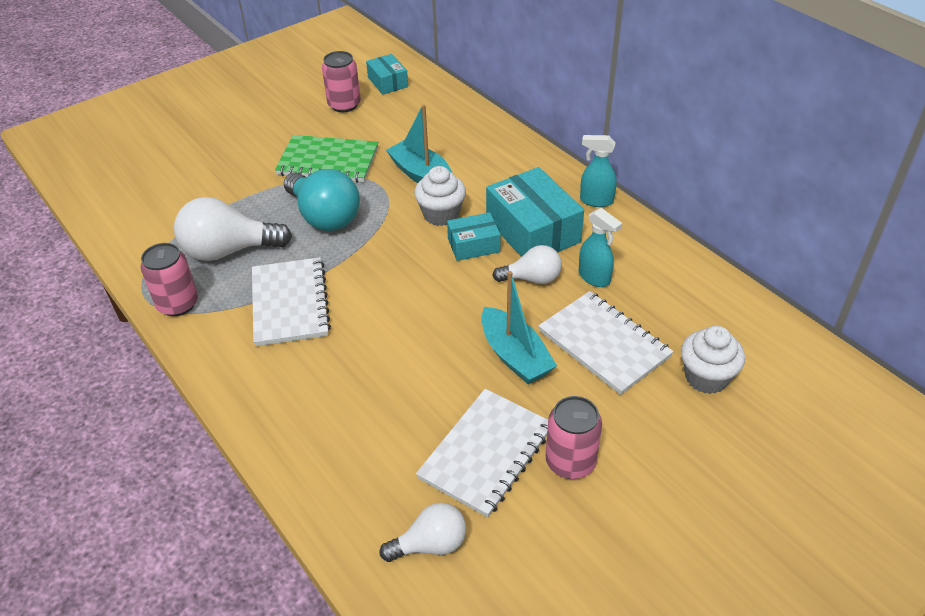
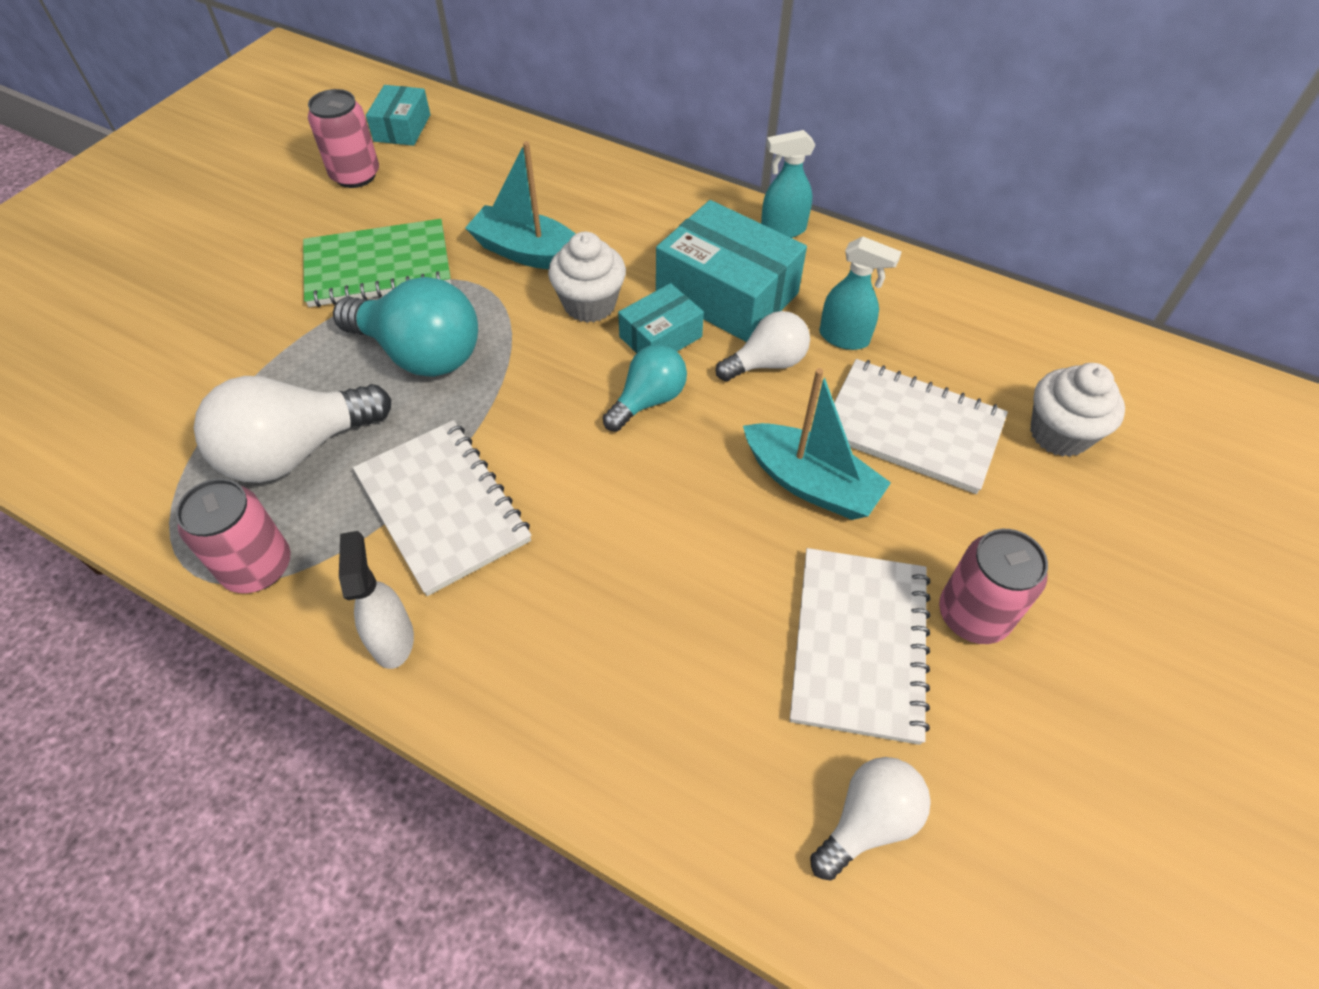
camera: 25 degrees left, 10 degrees up
(226, 362) = (393, 639): none -> white spray bottle
(388, 82) = (402, 128): turquoise box -> turquoise box turned 60 degrees clockwise
(443, 280) = (648, 400): none -> turquoise light bulb

